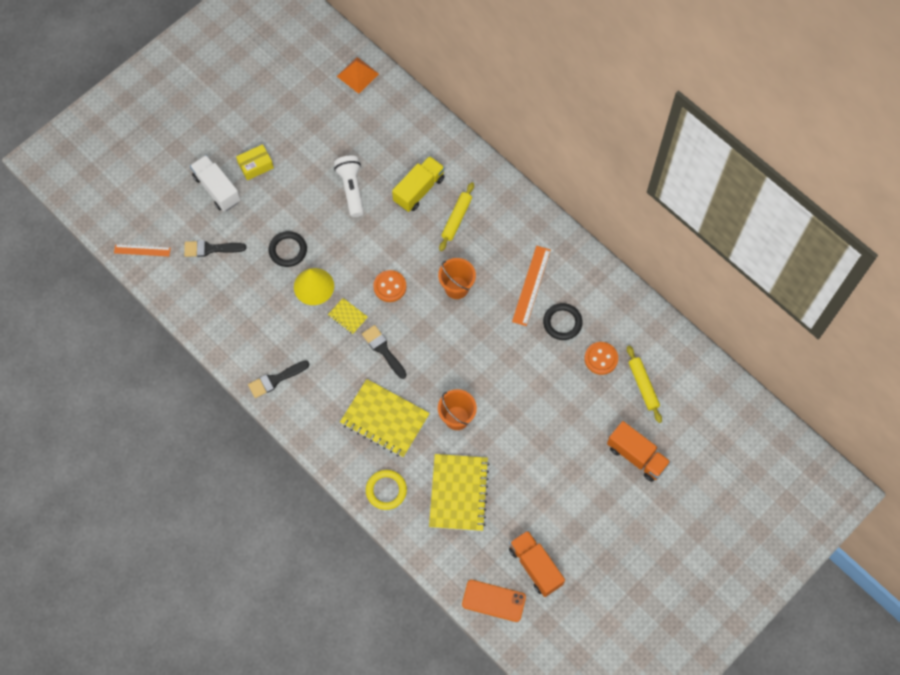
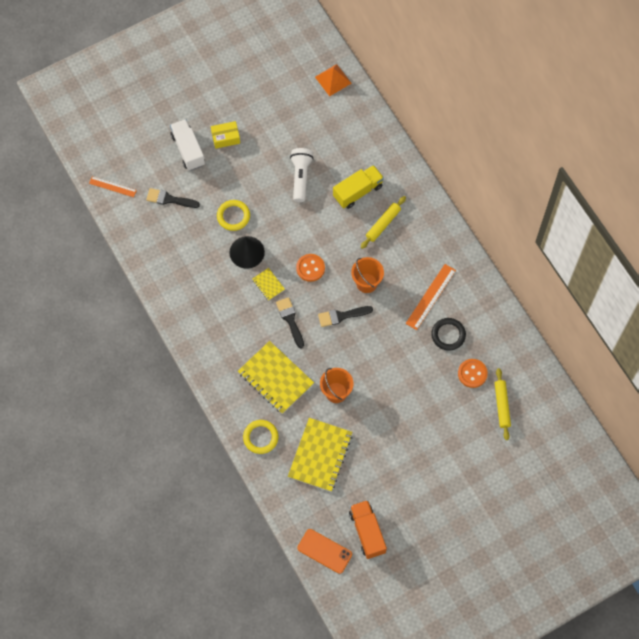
camera: 15 degrees right, 0 degrees up
(275, 379) = (194, 322): black brush -> black brush (342, 316)
(288, 250) = (233, 216): black ring -> yellow ring
(314, 286) = (247, 252): yellow cone -> black cone
(636, 456) = (479, 463): orange truck -> none

